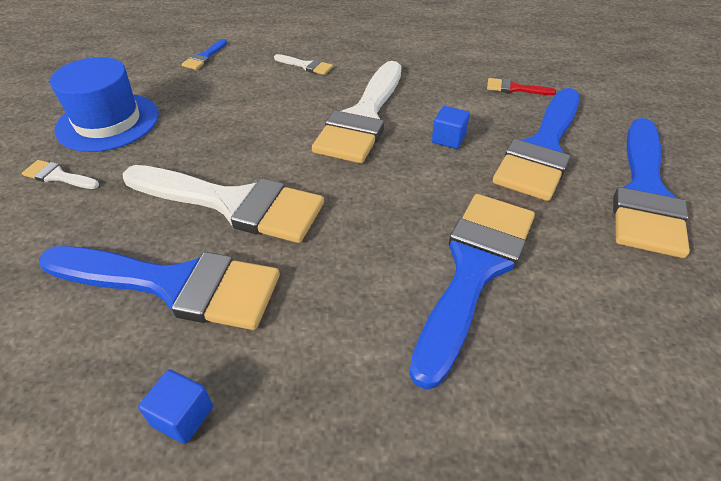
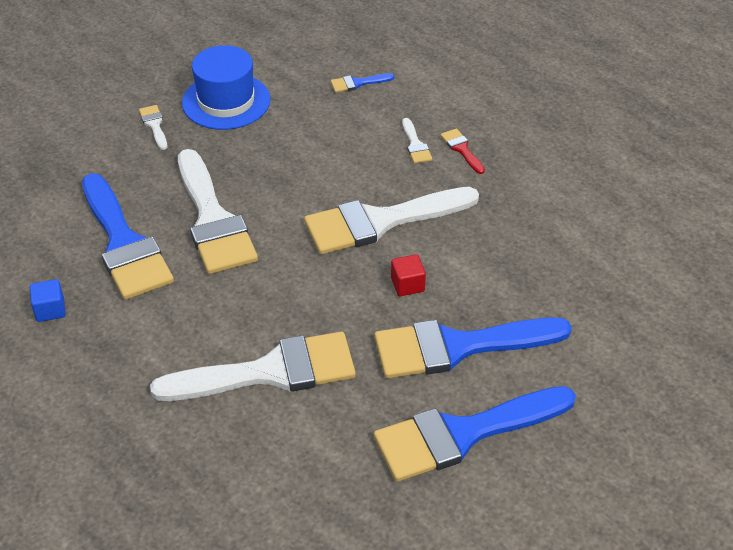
camera: 50 degrees right, 0 degrees up
(448, 139) = (407, 285): blue cube -> red cube
(474, 269) = (270, 372): blue brush -> white brush
(514, 88) = (537, 288): red brush -> red brush (461, 149)

